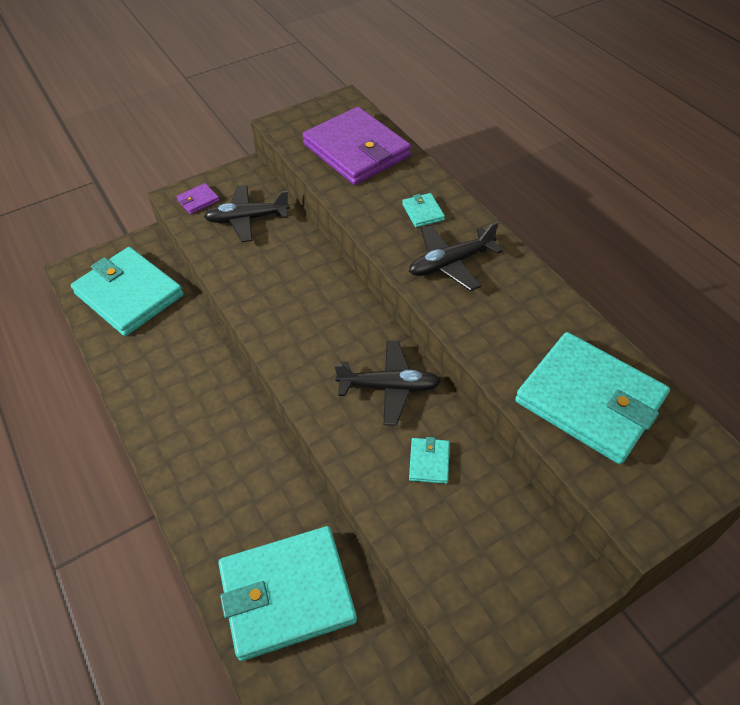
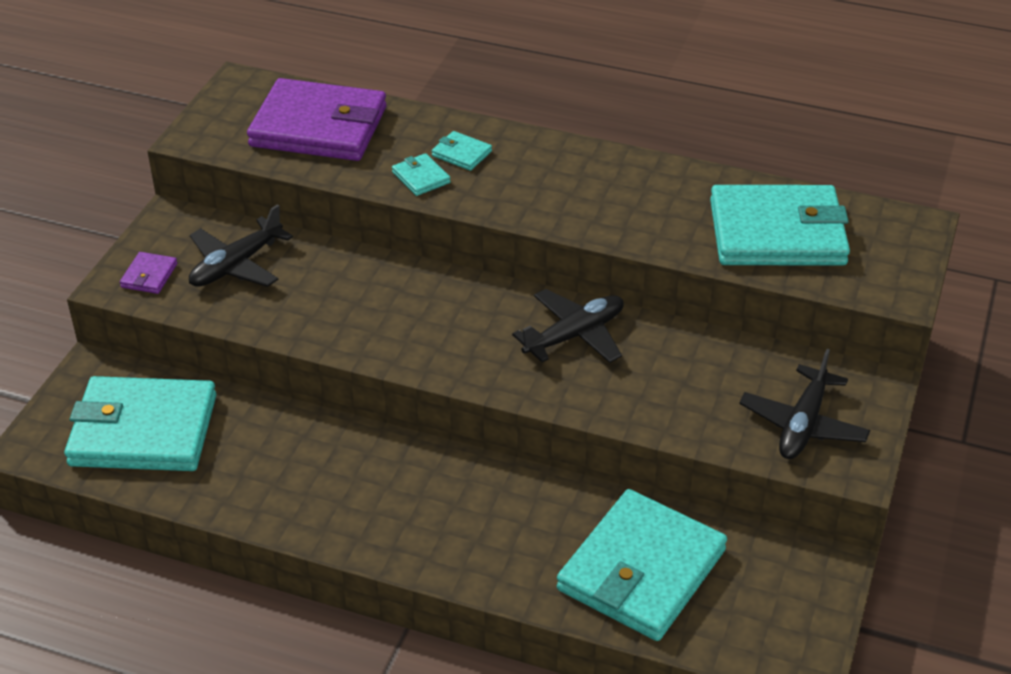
camera: 40 degrees left, 10 degrees down
(429, 462) = (676, 372): turquoise wallet -> turquoise wallet (421, 177)
(450, 263) = (541, 186): black plane -> black plane (803, 425)

